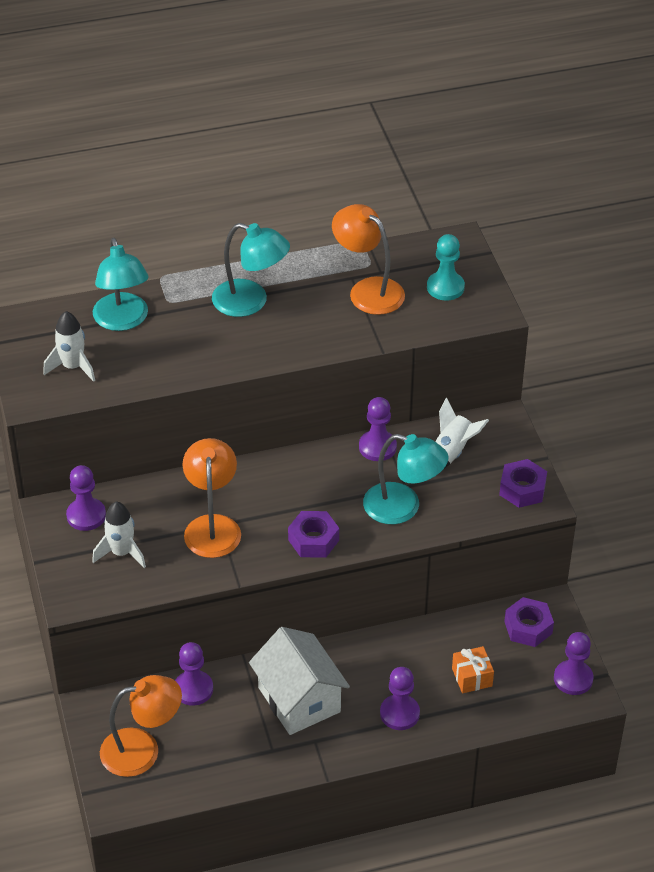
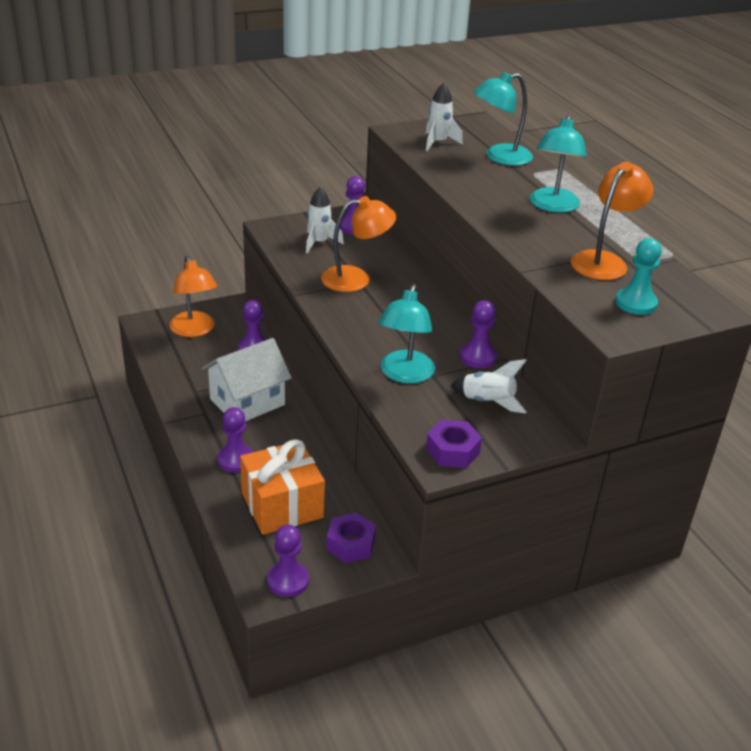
camera: 80 degrees right, 10 degrees down
(313, 540) = (352, 327): purple nut -> none
(472, 677) = (282, 505): orange gift -> orange gift, size x2.03

